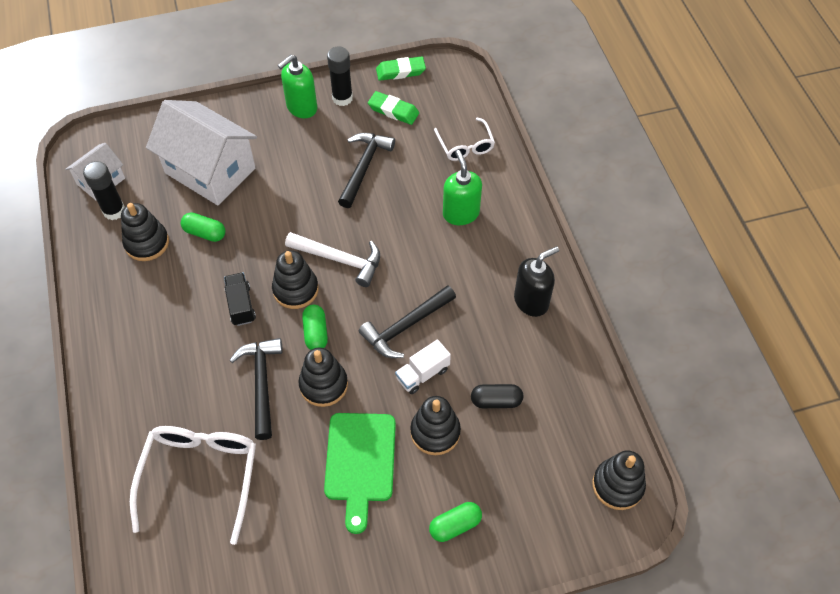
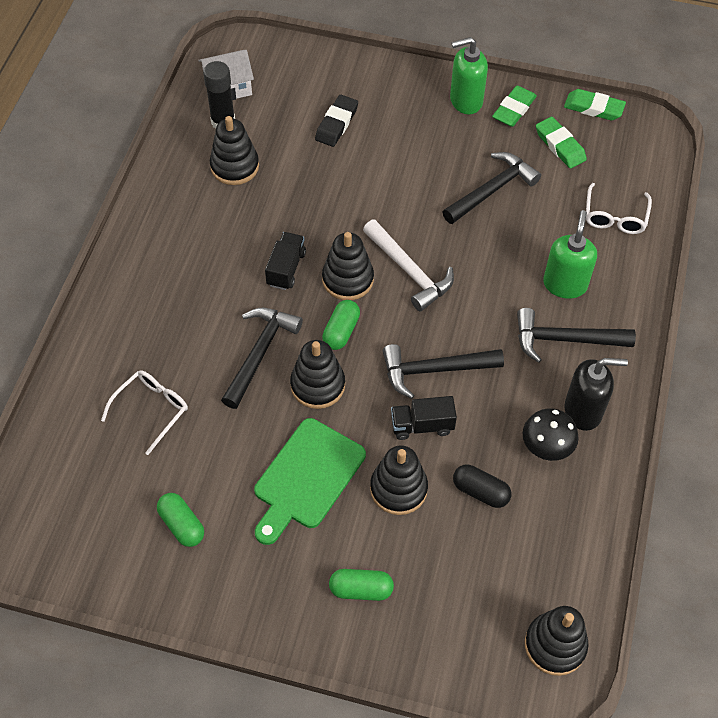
camera: 30 degrees right, 0 degrees up
(200, 476) = (151, 410): white glasses -> white glasses, size x0.57
(205, 233) = (294, 182): green capsule -> green capsule (182, 525)
(210, 170) = (336, 124): white house -> black eraser
(342, 98) = (514, 109): black glue stick -> green eraser
(422, 374) = (422, 425): white truck -> black truck
(485, 255) = (564, 339): none -> black hammer
(522, 343) = (546, 448): none -> black mushroom

